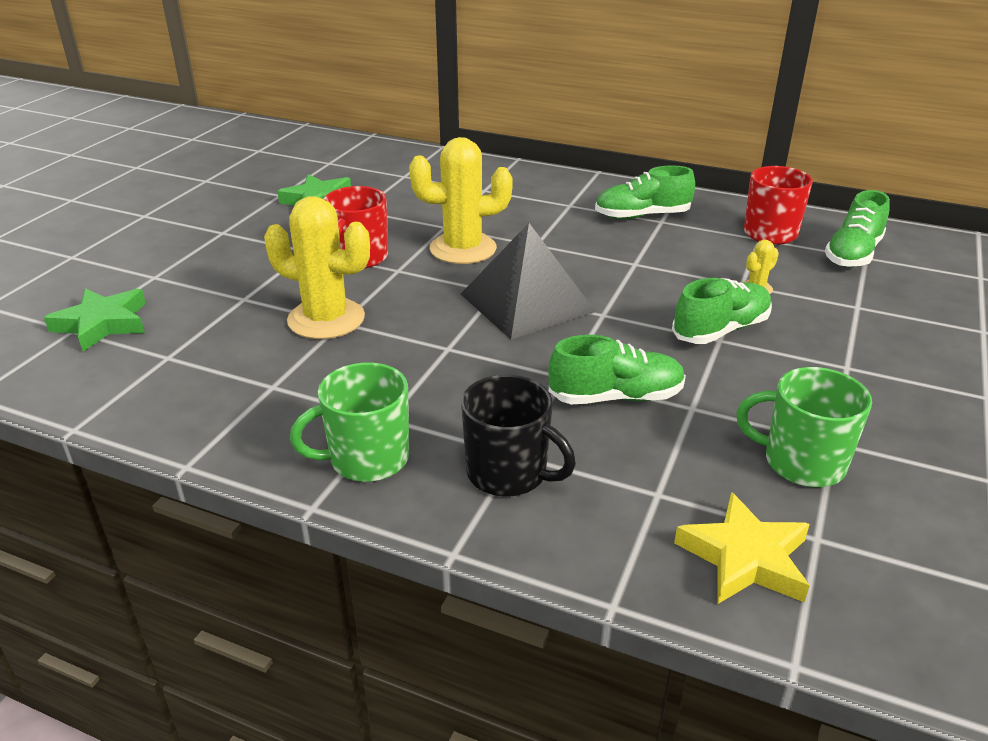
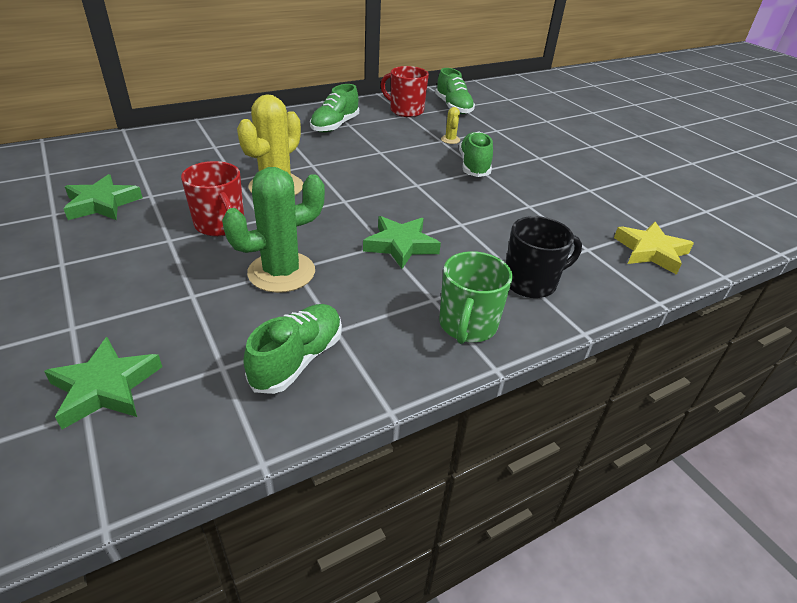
camera: 55 degrees left, 5 degrees up
(326, 319) = (281, 272): yellow cactus -> green cactus
(460, 358) = (400, 245): none -> green star
(526, 302) = (371, 198): black pyramid -> none
(616, 397) = (498, 219): green shoe -> green shoe (298, 359)
(801, 463) = (597, 204): green mug -> none

